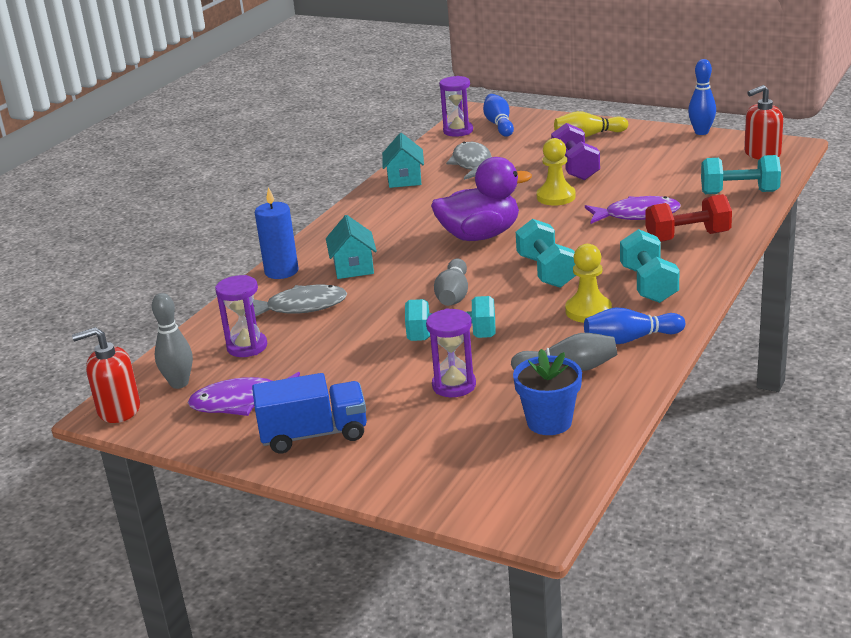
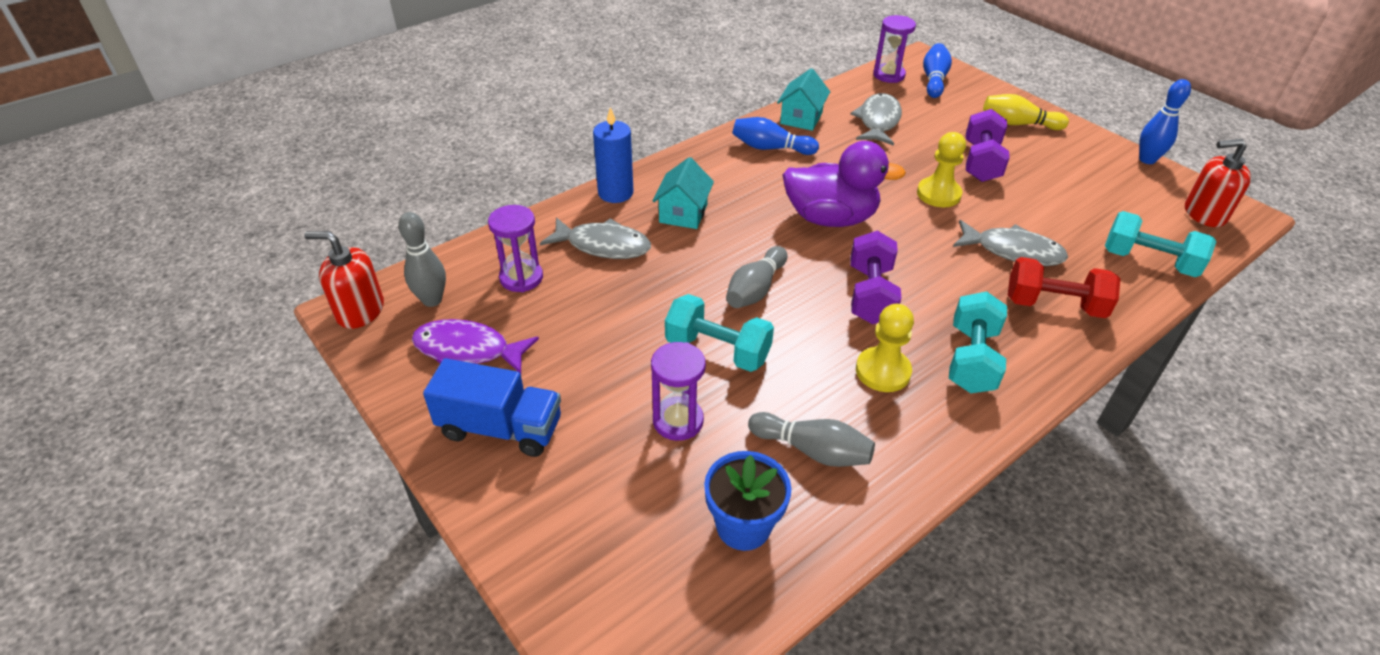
camera: 20 degrees right, 15 degrees up
(547, 271) = (870, 295): turquoise dumbbell -> purple dumbbell
(631, 339) = (906, 435): blue bowling pin -> blue bowling pin (770, 148)
(637, 215) = (1012, 251): purple fish -> grey fish

